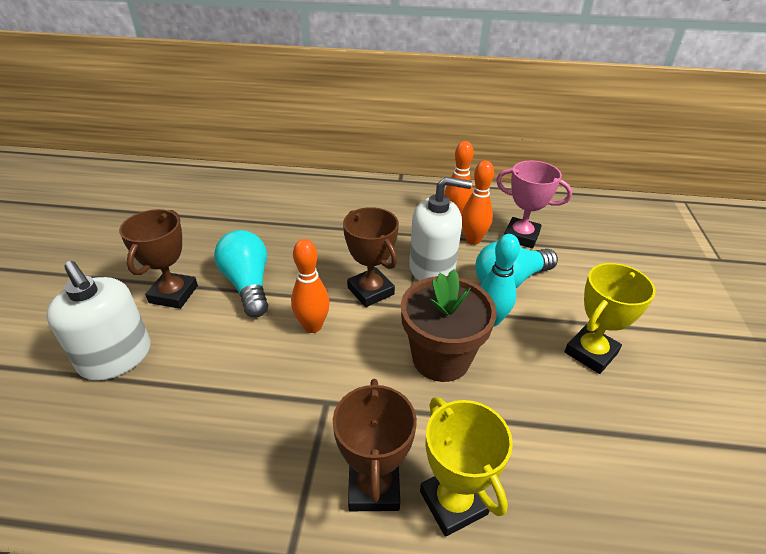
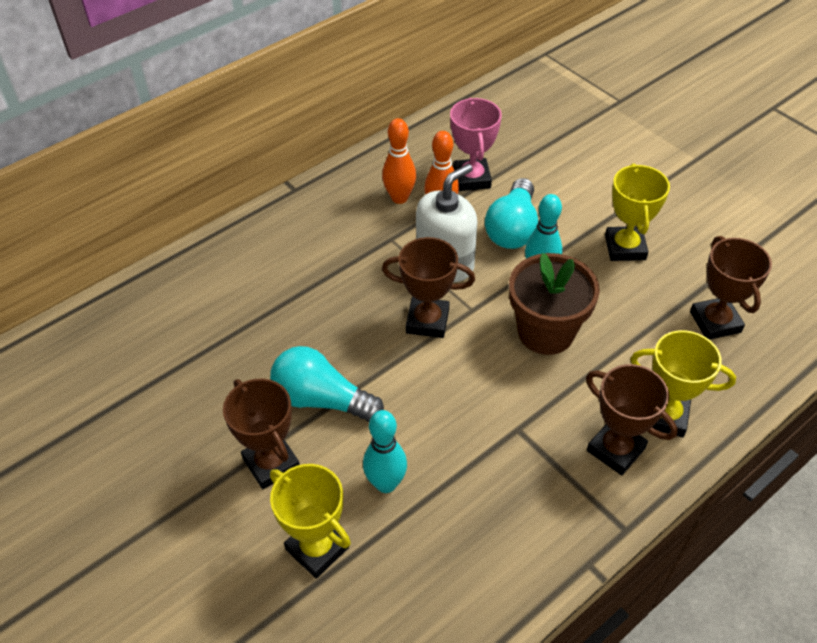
camera: 45 degrees left, 10 degrees up
(116, 357) = (317, 548): white soap dispenser -> yellow trophy
(203, 358) = (386, 483): none -> turquoise bowling pin
(313, 326) = (428, 387): orange bowling pin -> none
(521, 236) = (471, 178): pink trophy -> pink trophy turned 75 degrees counterclockwise
(610, 472) = (715, 322): none -> brown trophy

